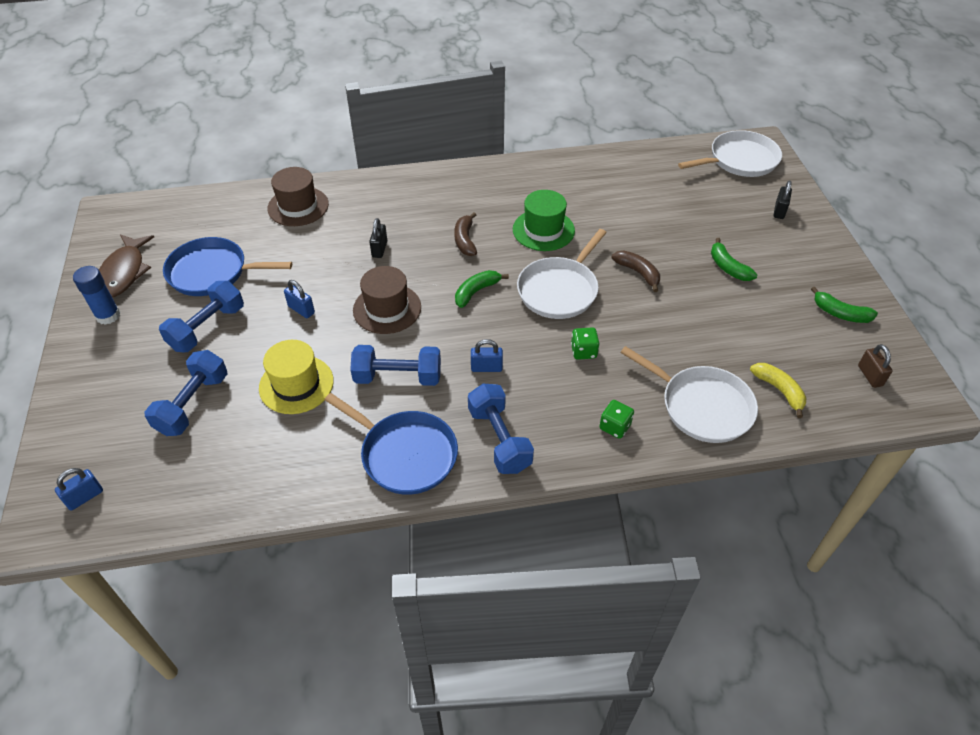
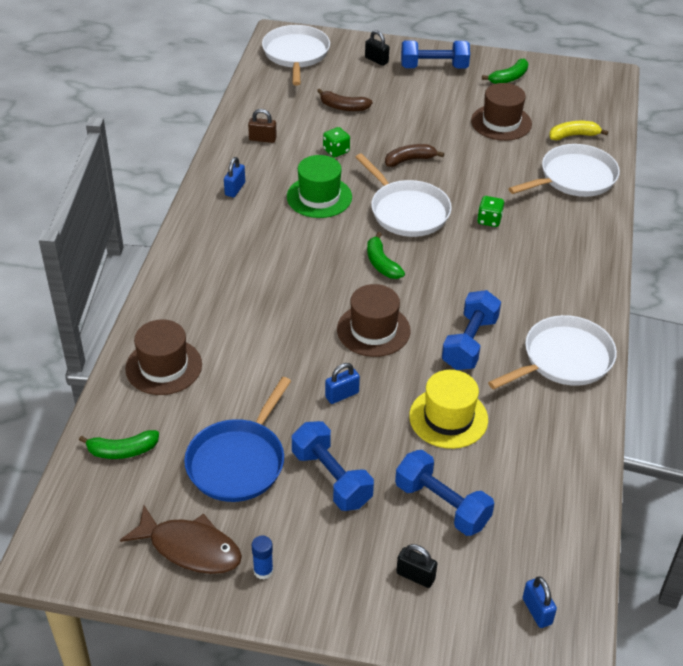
camera: 70 degrees left, 5 degrees down
(108, 316) = (263, 571): blue glue stick -> blue glue stick, size x0.65
(379, 249) = (280, 316): black padlock -> black padlock (415, 576)
(405, 454) = (564, 359): blue pan -> white pan
(465, 240) = (302, 252): brown banana -> brown banana (343, 107)
(486, 367) = (483, 283): blue padlock -> blue padlock (235, 189)
(499, 439) = (567, 297): blue dumbbell -> blue dumbbell (434, 67)
(615, 427) = (578, 229): green dice -> green dice (336, 151)
(728, 267) = (429, 111): green banana -> green banana (122, 451)
(753, 325) = (501, 122): none -> brown hat
(870, 376) = (576, 90): brown padlock -> brown padlock (262, 139)

